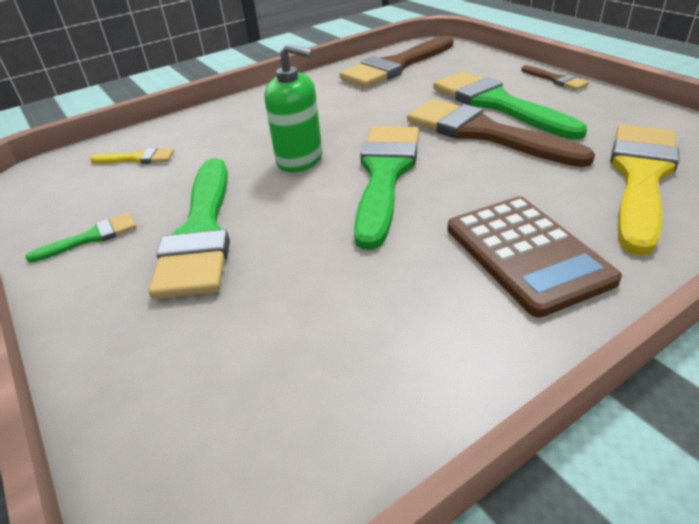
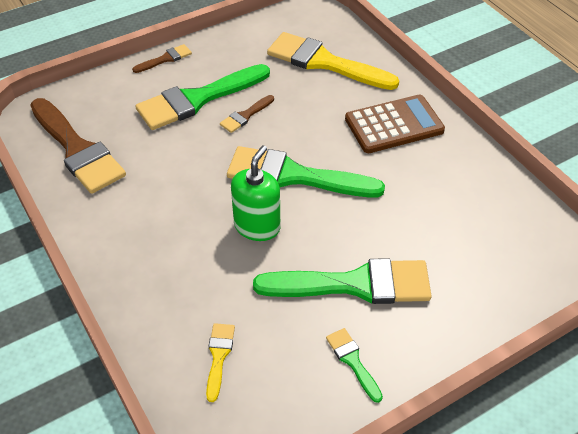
camera: 90 degrees left, 10 degrees up
(483, 133) = (245, 116): brown brush -> brown brush, size x0.46

